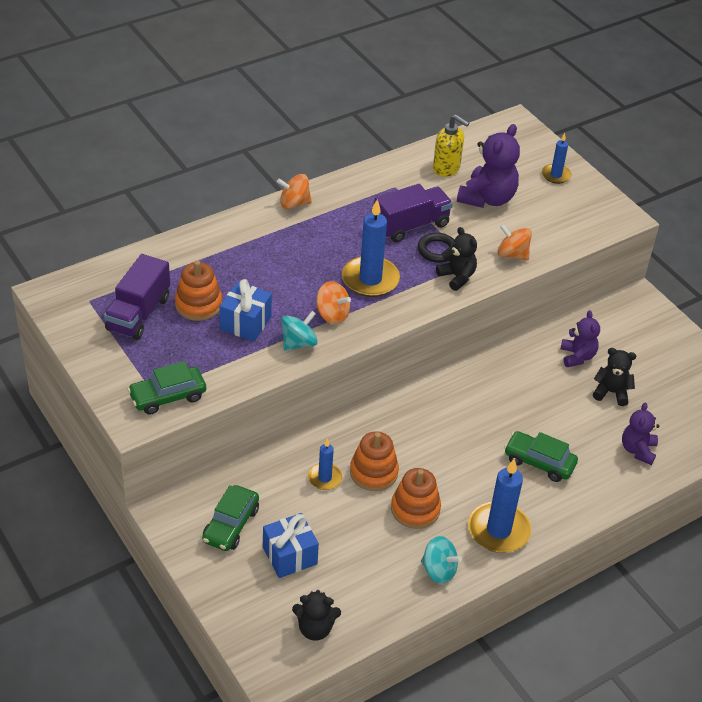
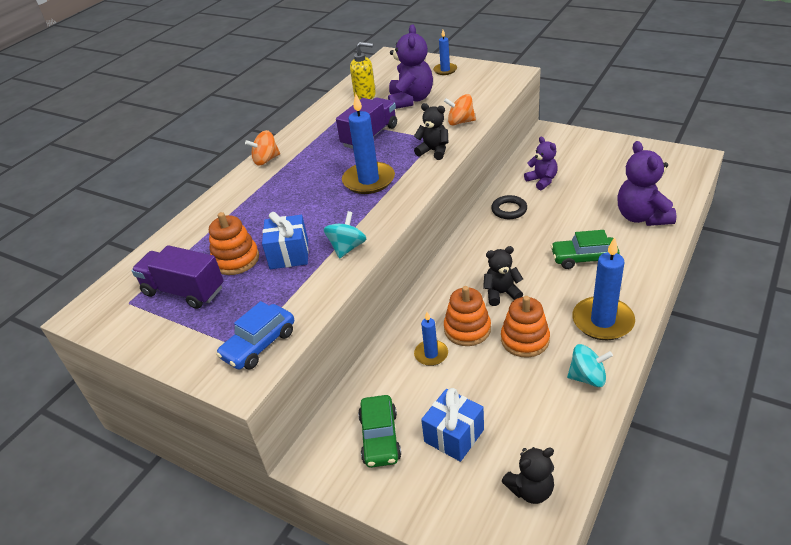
camera: 20 degrees left, 5 degrees down
(138, 313) = (184, 291): purple truck -> purple truck turned 120 degrees clockwise
(168, 397) = (259, 345): green car -> blue car
(332, 315) = (358, 216): orange spinning top -> none
(437, 250) = (403, 142): black ring -> black ring (509, 210)
(611, 392) = (586, 191): black teddy bear -> black teddy bear (501, 293)
(637, 450) = (642, 217): purple teddy bear -> purple teddy bear, size x1.63

